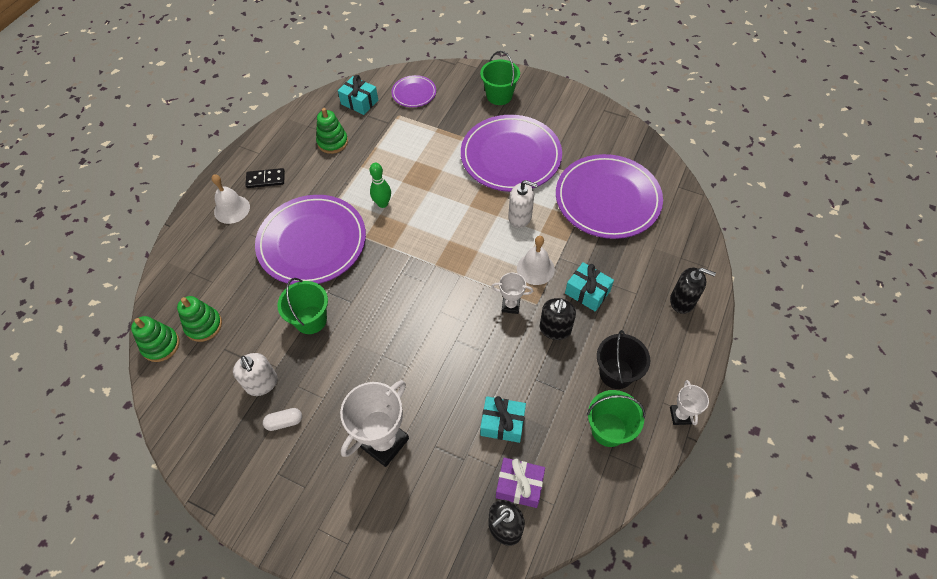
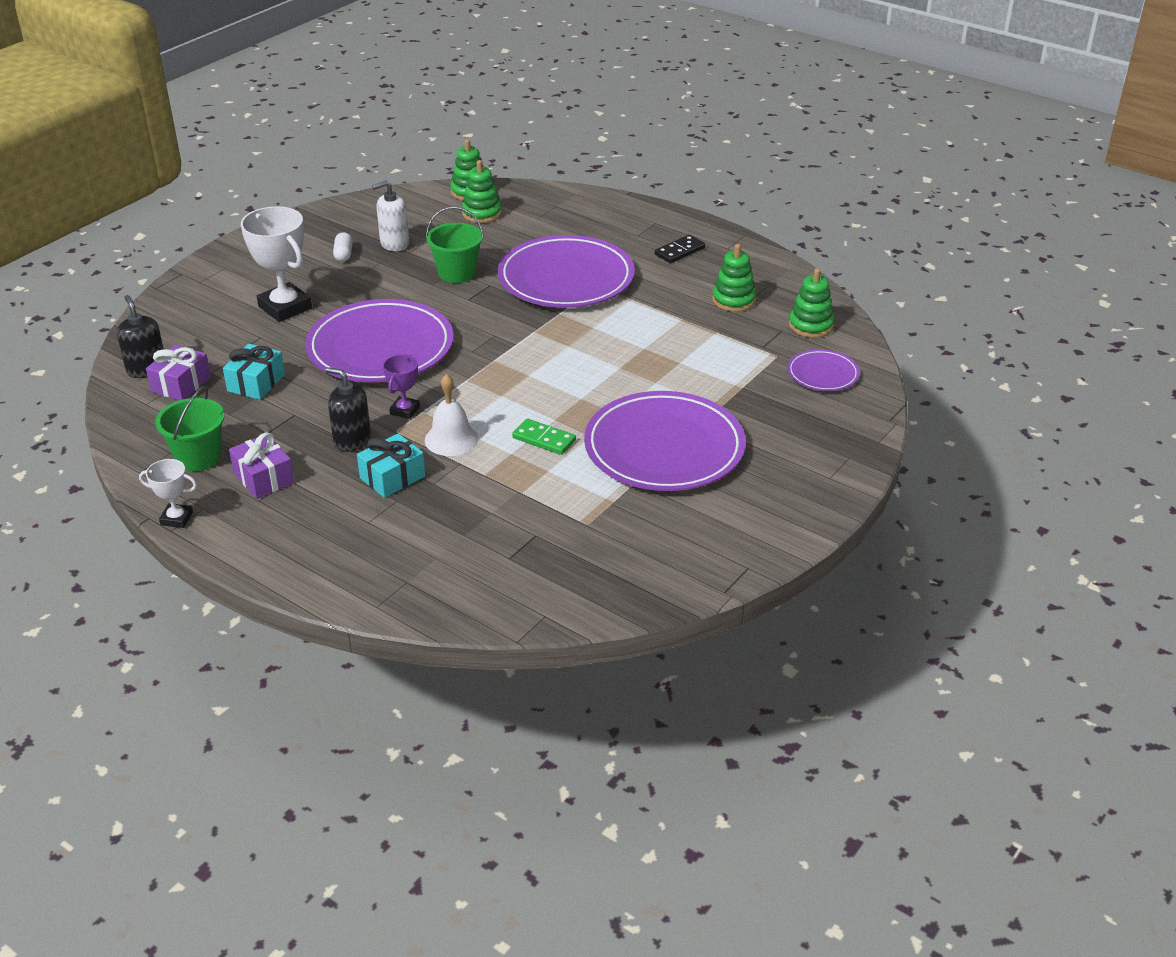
camera: 100 degrees right, 20 degrees down
(232, 209) = (638, 229): white bell -> none
(265, 179) = (680, 251): black domino -> black domino turned 45 degrees clockwise
(359, 102) = (811, 326): turquoise gift -> green stacking toy
(382, 203) = (610, 330): green bowling pin -> none
(499, 96) = (803, 455): green bucket -> none
(510, 305) = (405, 410): white trophy -> purple trophy
(520, 217) = (544, 439): white soap dispenser -> green domino
(607, 199) = (546, 529): purple plate -> purple plate (380, 348)
(616, 373) = (264, 478): black bucket -> purple gift
(682, 301) = (333, 563): black soap dispenser -> none

